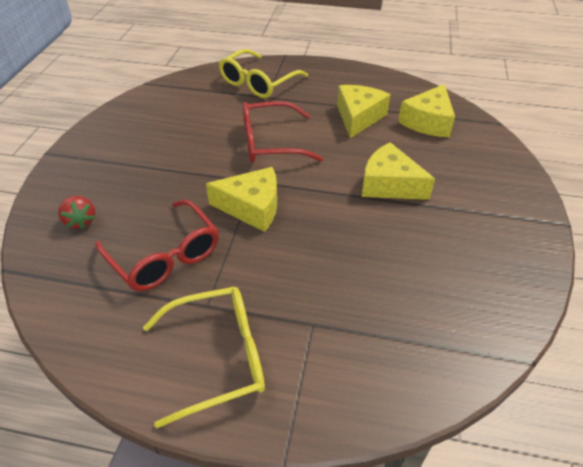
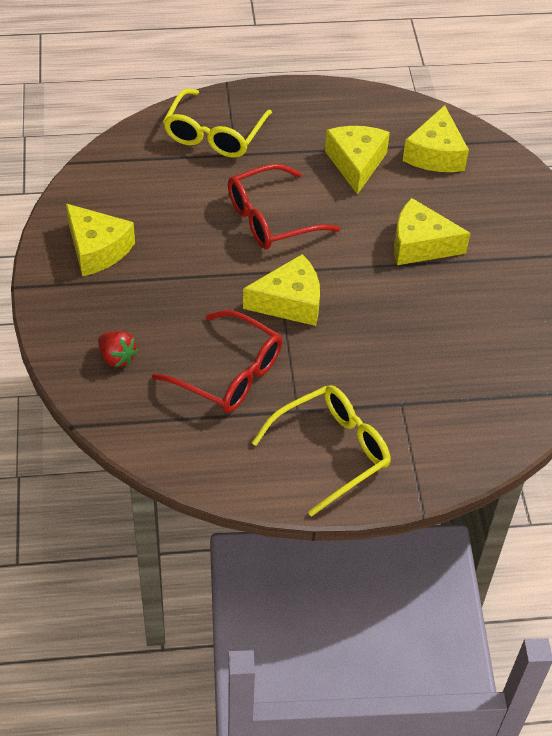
camera: 20 degrees left, 5 degrees up
(124, 139) = (97, 249): none -> yellow cheese

